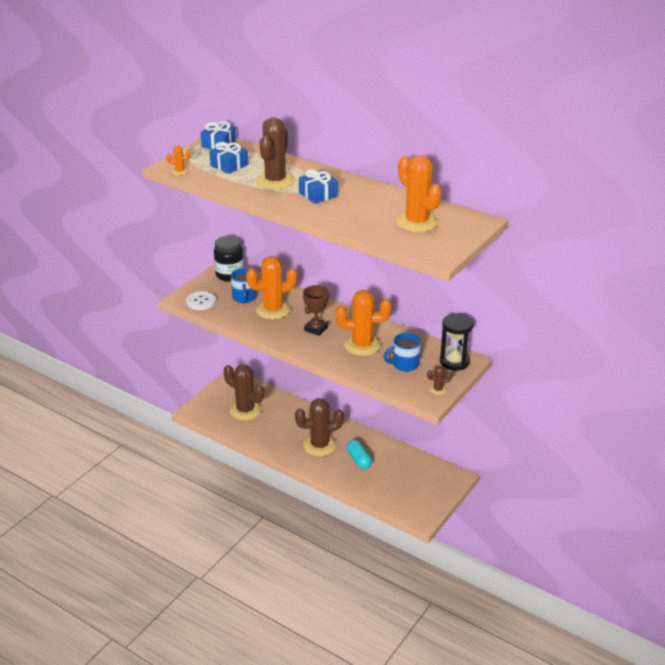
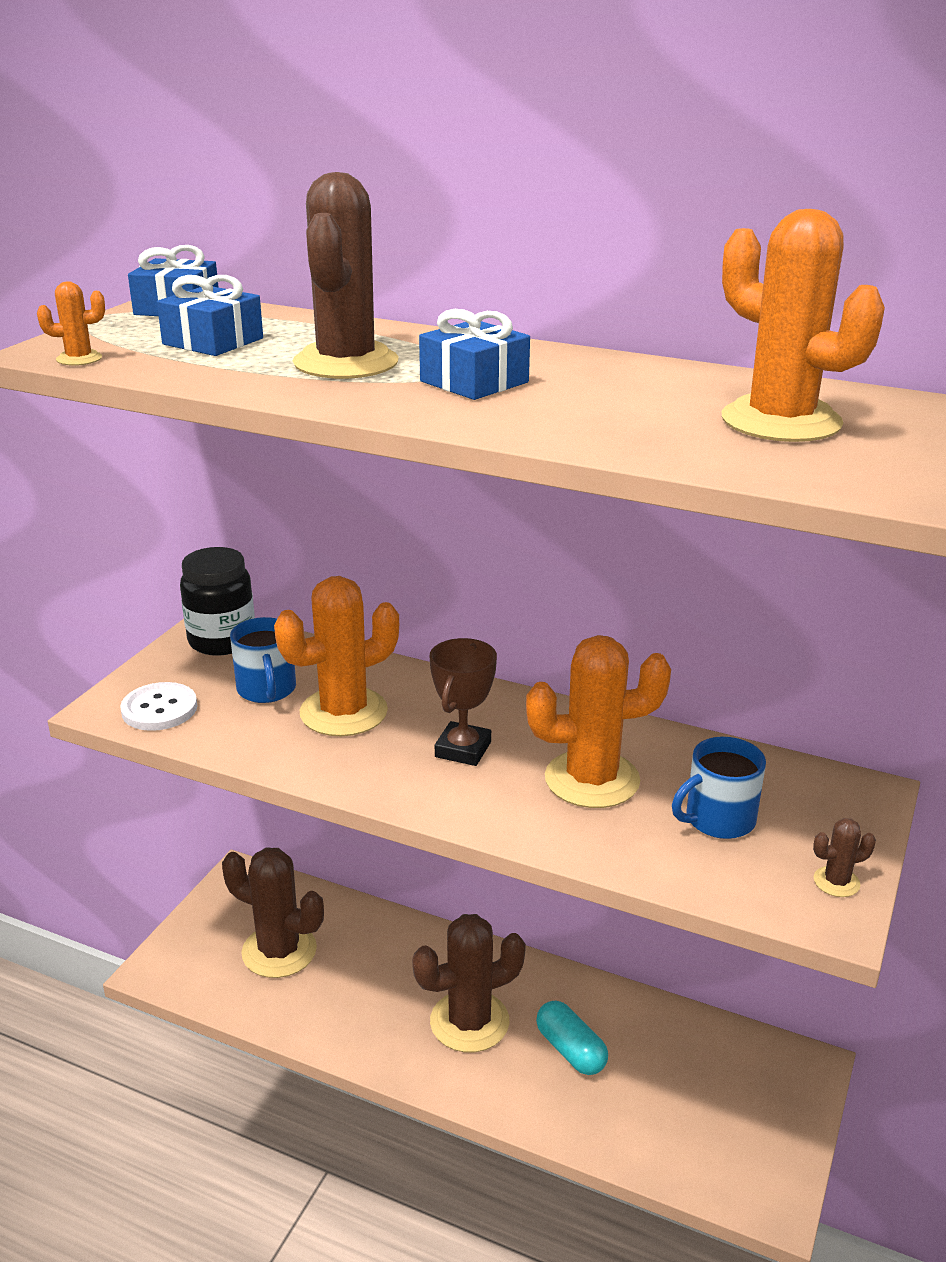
camera: 10 degrees left, 5 degrees down
(454, 361) = (835, 799): black hourglass -> none

